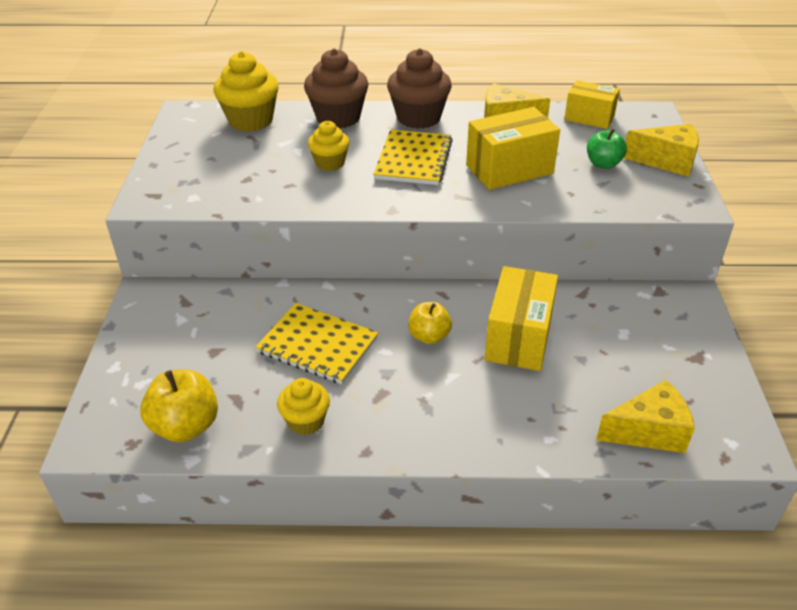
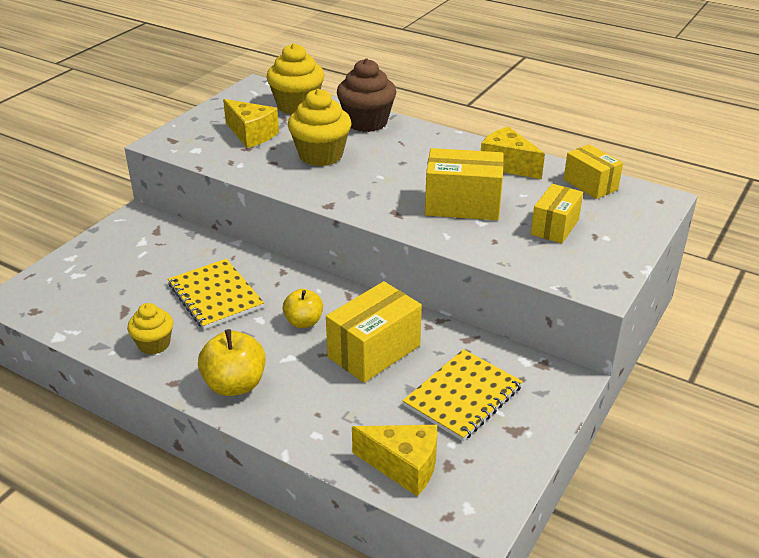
camera: 30 degrees right, 5 degrees down
(186, 426) = (76, 314): yellow apple -> yellow apple (235, 385)
(330, 163) = (321, 155): yellow cupcake -> yellow cupcake, size x1.65
(413, 159) = (390, 172): yellow notebook -> yellow notebook (463, 396)
(418, 117) = (433, 141): brown cupcake -> none
(603, 164) = (554, 227): green apple -> yellow box
(666, 161) = (620, 244): yellow cheese -> yellow cheese (251, 134)

